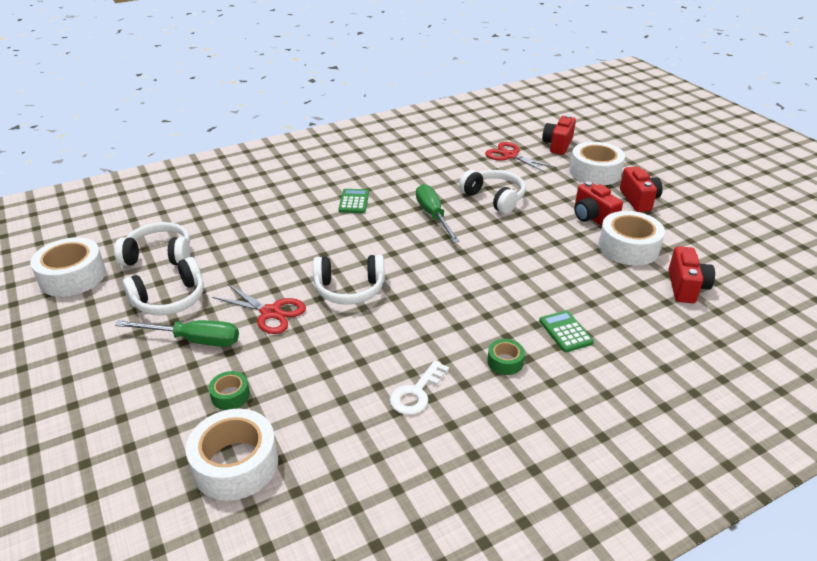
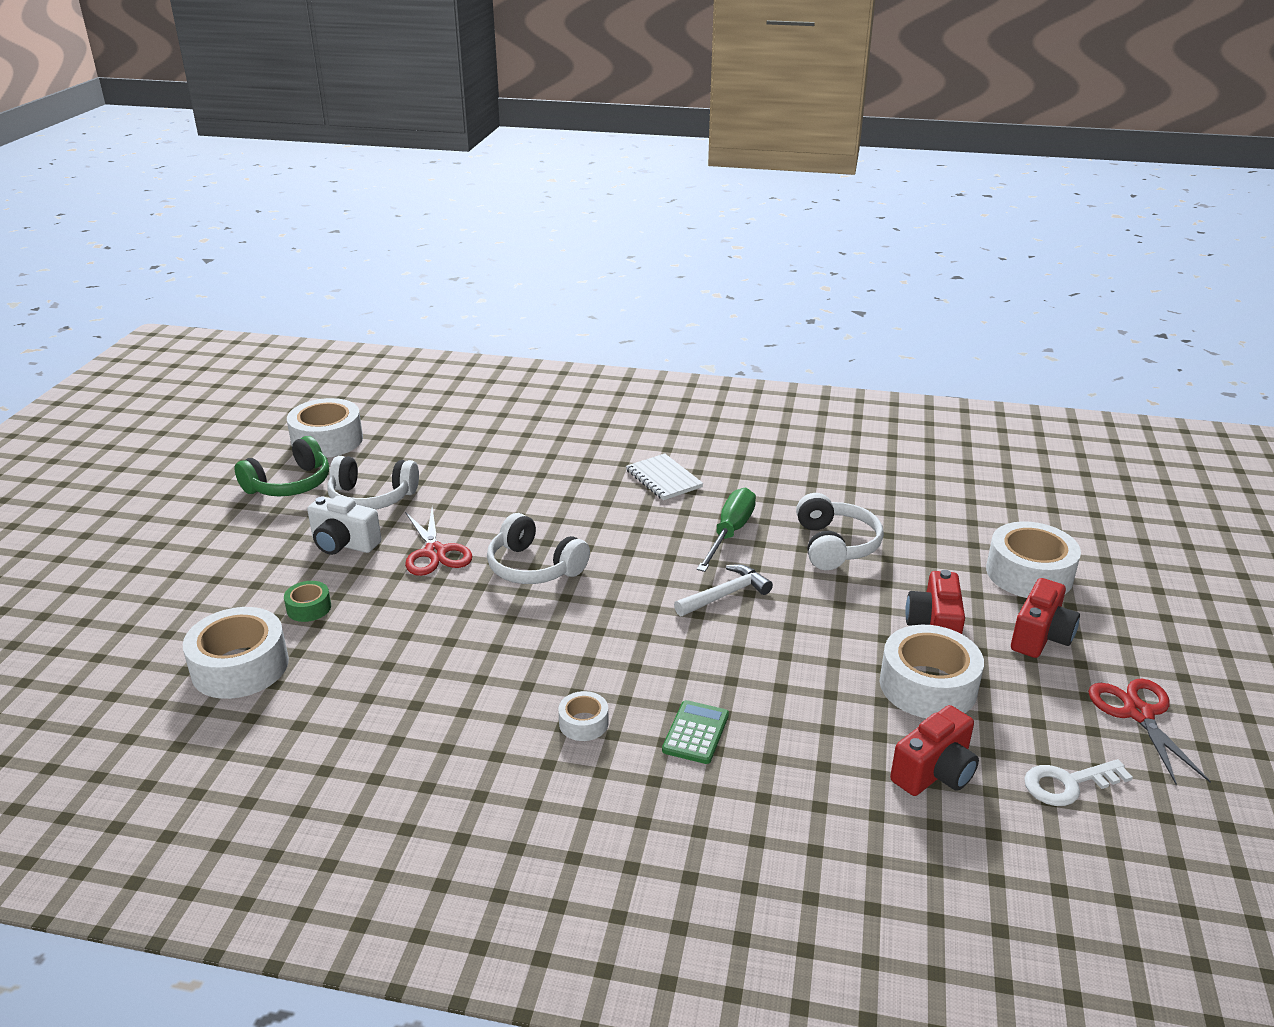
camera: 40 degrees right, 5 degrees down
(86, 321) = (290, 484): none -> green headphones
(159, 255) = (414, 452): white headphones -> none
(194, 340) = (343, 544): green screwdriver -> white camera
(354, 202) = (664, 479): green calculator -> white notebook
(416, 393) = (457, 700): white key -> white key (1067, 784)
(477, 251) = (725, 595): none -> white hammer
(505, 362) = (583, 723): green tape -> white tape
(510, 155) = (935, 503): red scissors -> red scissors (1138, 713)
(558, 145) = (1027, 516): red camera -> none

